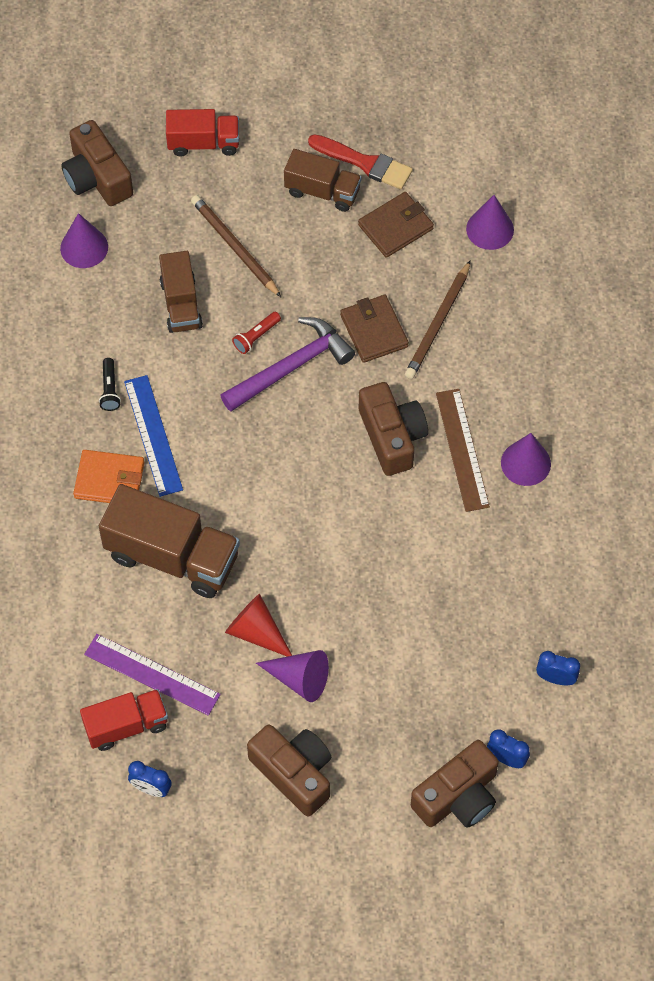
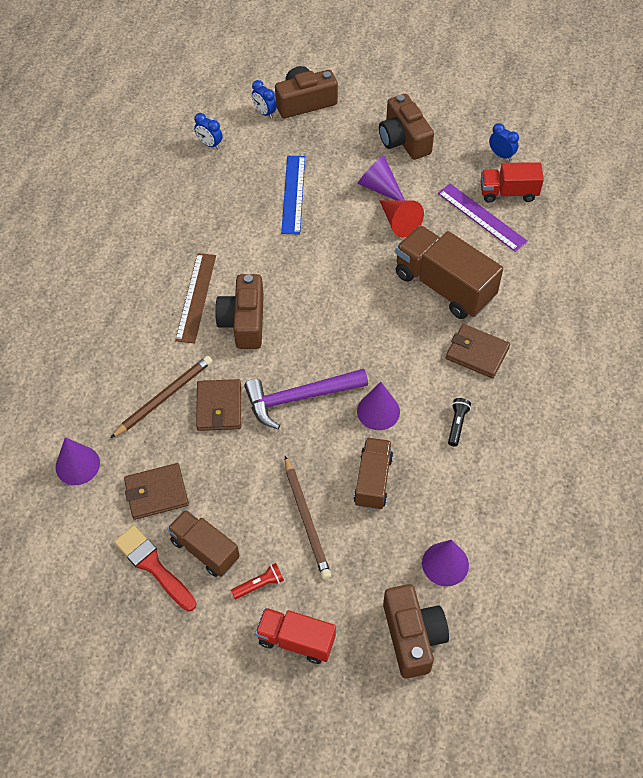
camera: 160 degrees left, 5 degrees down
(109, 480) = (477, 353): orange wallet -> brown wallet
(153, 435) = (431, 377): blue ruler -> blue ruler (293, 194)
(256, 337) = (318, 432): red flashlight -> red flashlight (259, 585)
(525, 463) = (154, 275): purple cone -> purple cone (378, 411)

